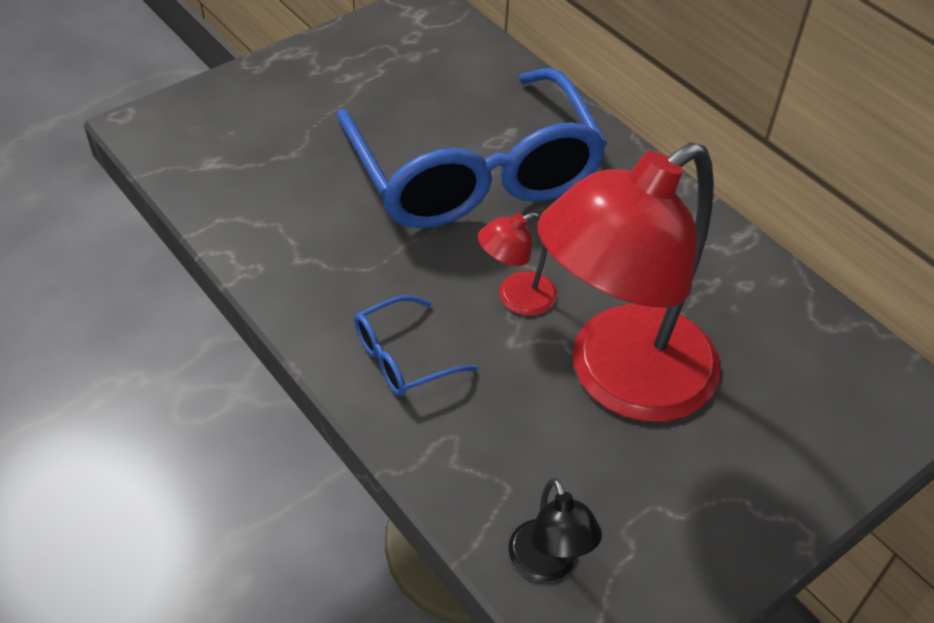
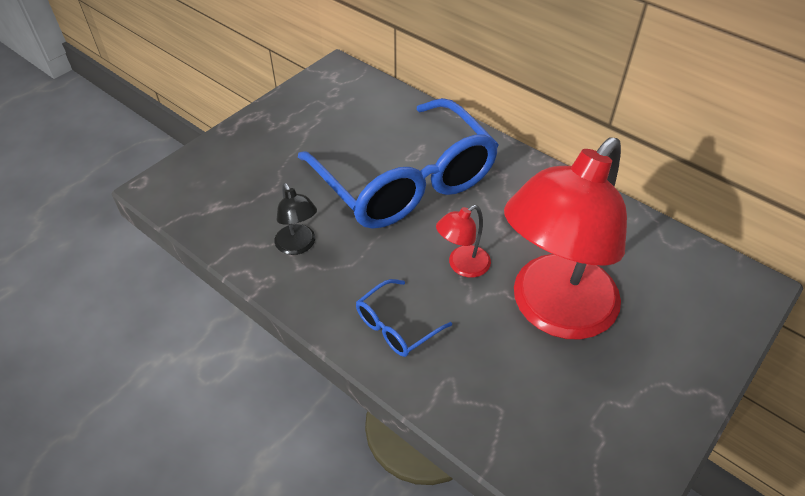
camera: 10 degrees left, 0 degrees up
(548, 564) = (548, 463): black lamp -> black lamp (298, 246)

